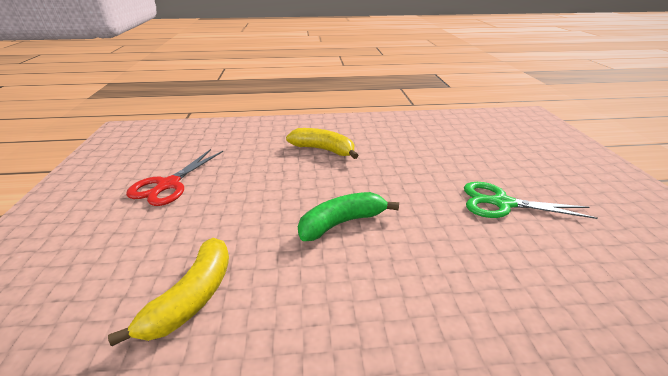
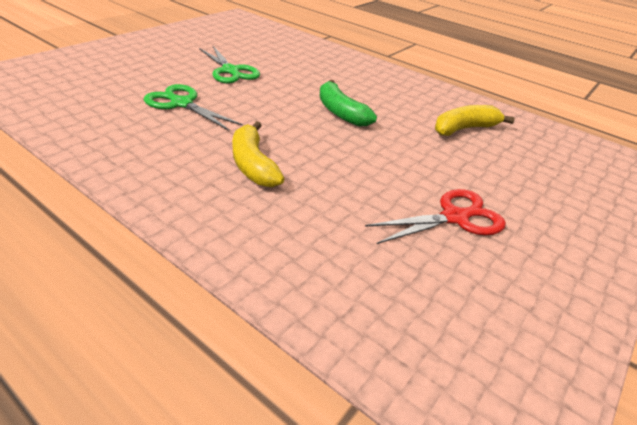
camera: 140 degrees left, 5 degrees up
(342, 223) = (340, 112): green banana -> green banana turned 45 degrees clockwise
(437, 156) = (181, 103): none -> green scissors

